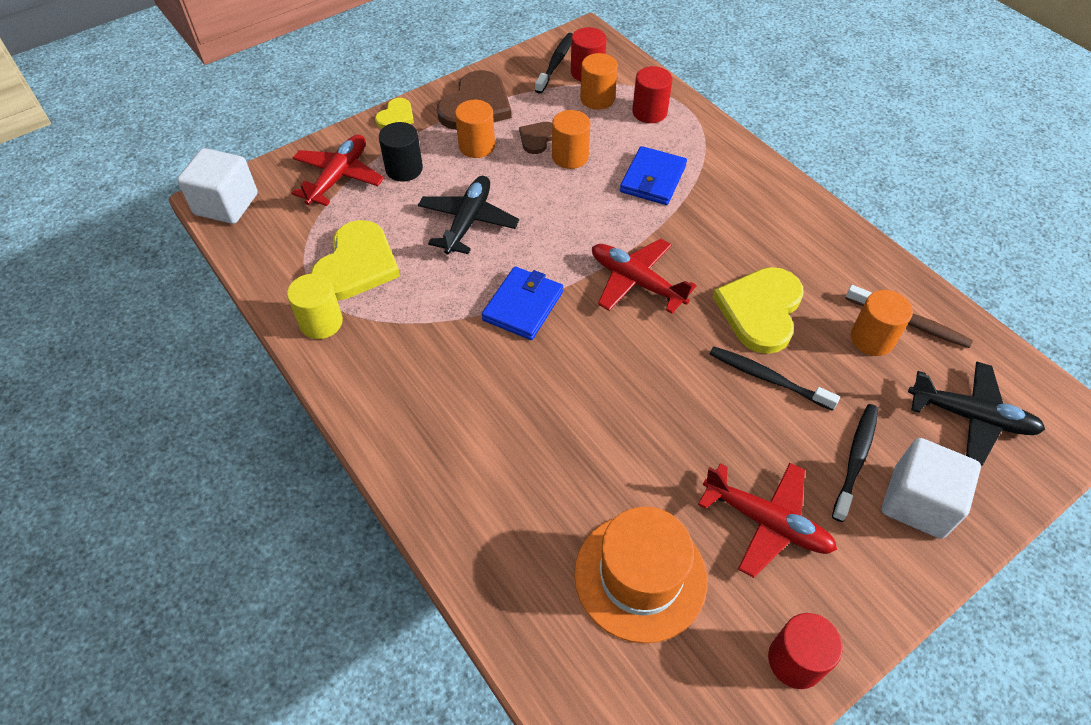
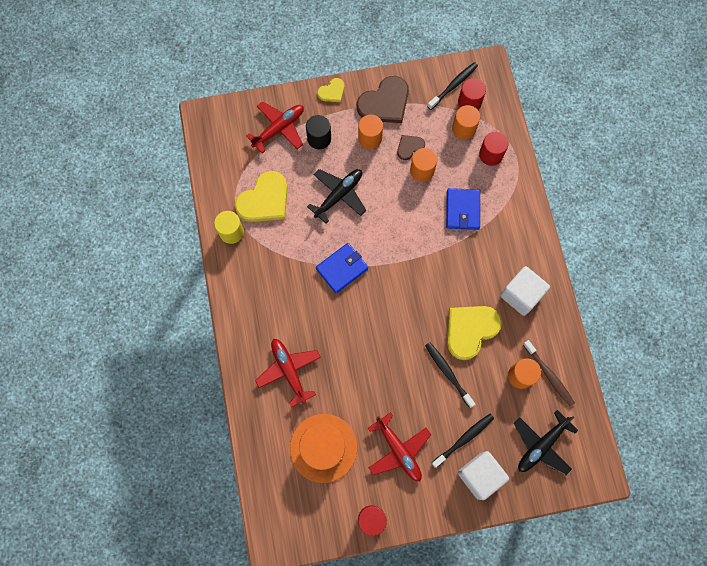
camera: 25 degrees right, 20 degrees up
(226, 204) = (209, 123): white cube -> white cube (521, 295)
(636, 282) = (412, 280): red plane -> red plane (289, 370)
(653, 179) = (462, 210): blue wallet -> blue wallet turned 45 degrees counterclockwise
(971, 417) = (541, 445): black plane -> black plane turned 90 degrees clockwise

